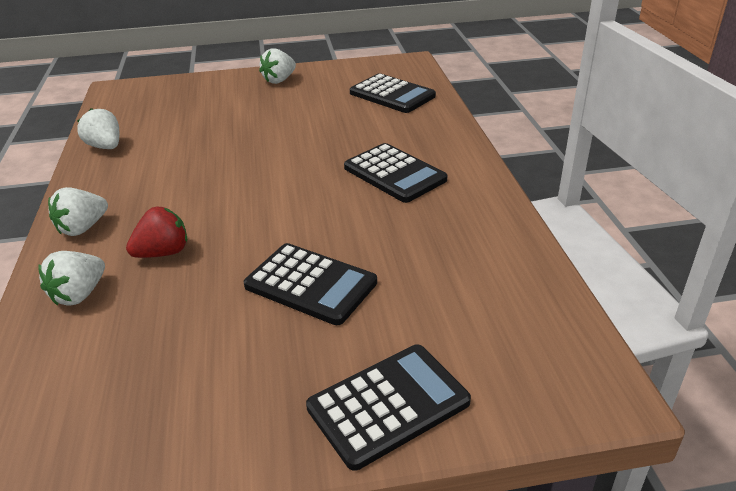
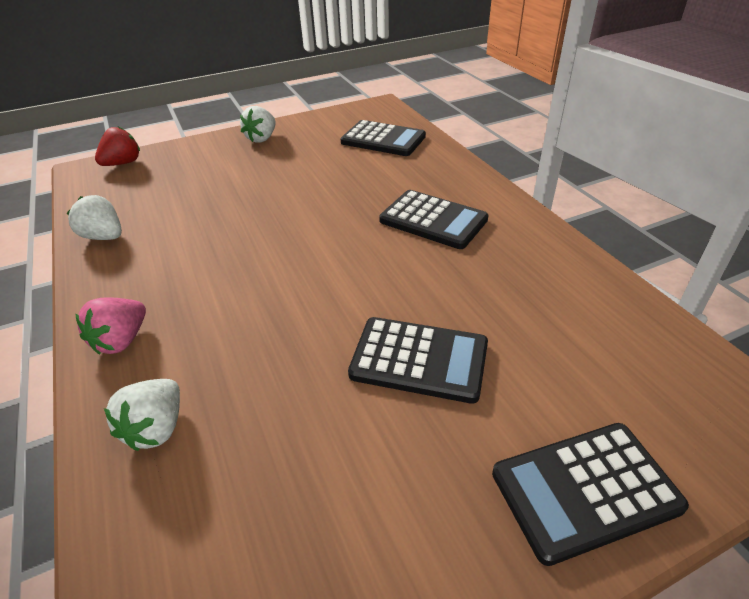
camera: 15 degrees left, 5 degrees up
(83, 228) = (122, 340): white strawberry -> pink strawberry
(163, 253) = (234, 353): red strawberry -> red strawberry (123, 163)
(388, 405) = (585, 490): black calculator -> black calculator turned 150 degrees counterclockwise

